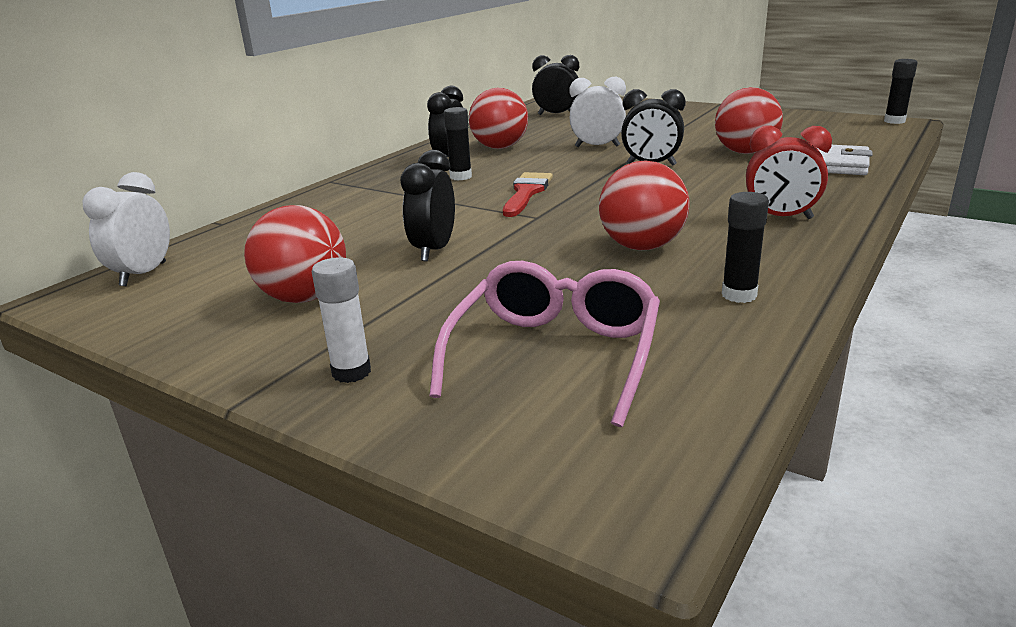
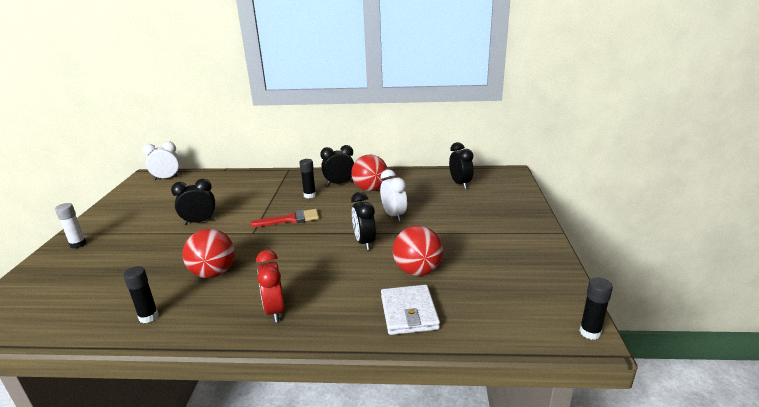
camera: 60 degrees right, 0 degrees up
(304, 298) = (145, 213): red ball -> none
(554, 356) = (85, 282): pink glasses -> none

